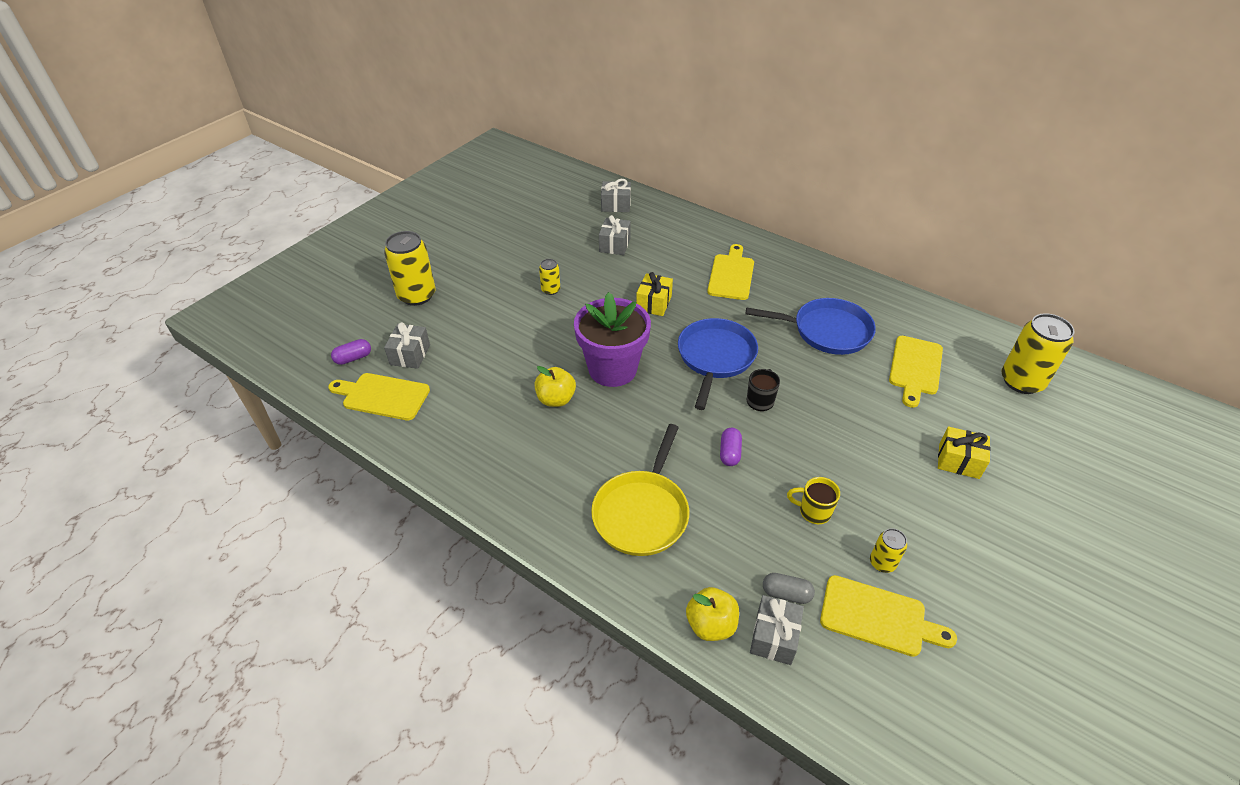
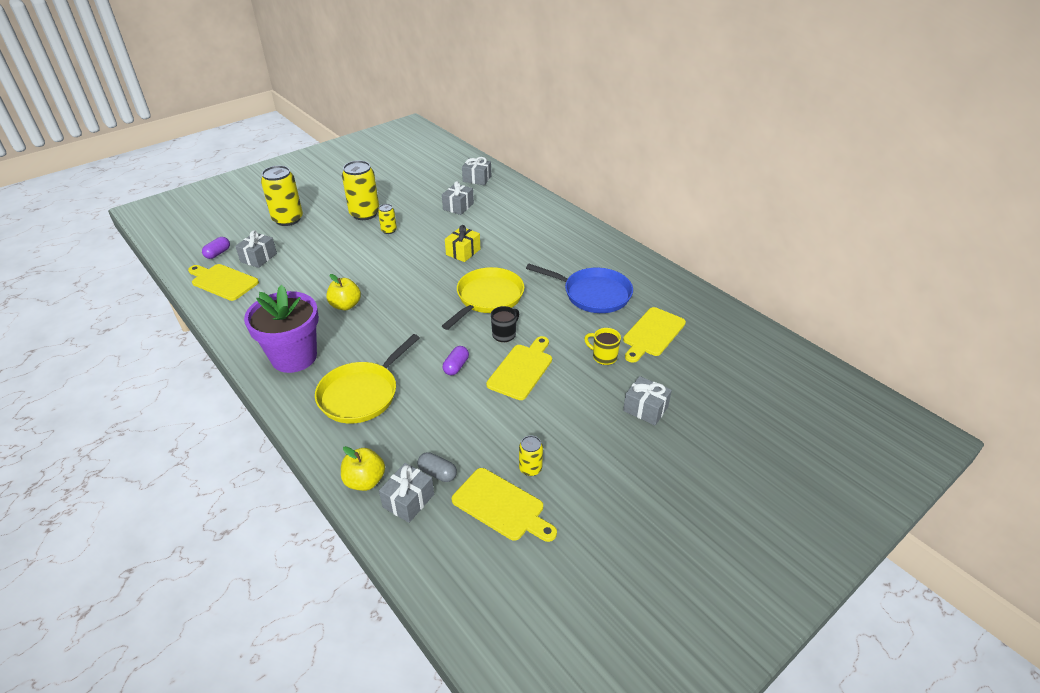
camera: 15 degrees right, 5 degrees down
(353, 358) = (218, 253): purple capsule -> purple capsule turned 45 degrees counterclockwise
(612, 369) = (401, 292): purple flower pot -> purple flower pot (294, 357)
(715, 358) = (488, 298): blue pan -> yellow pan
(731, 275) = (539, 241): yellow cutting board -> yellow cutting board (521, 369)
(813, 511) = (497, 421): yellow mug -> yellow mug (603, 357)
(958, 461) = (645, 409): yellow gift -> grey gift
(1021, 381) = (743, 360): yellow can -> yellow can (364, 214)

